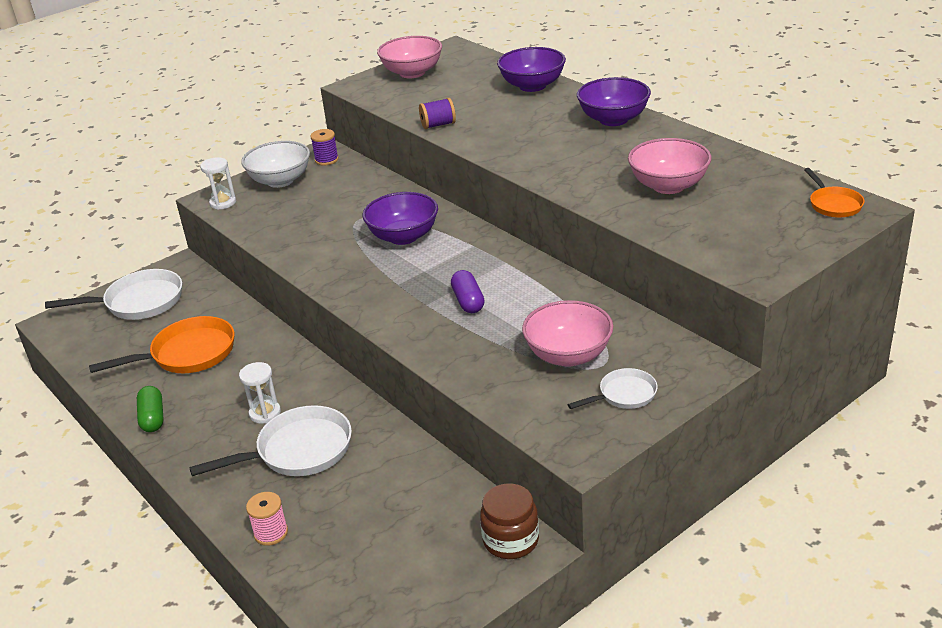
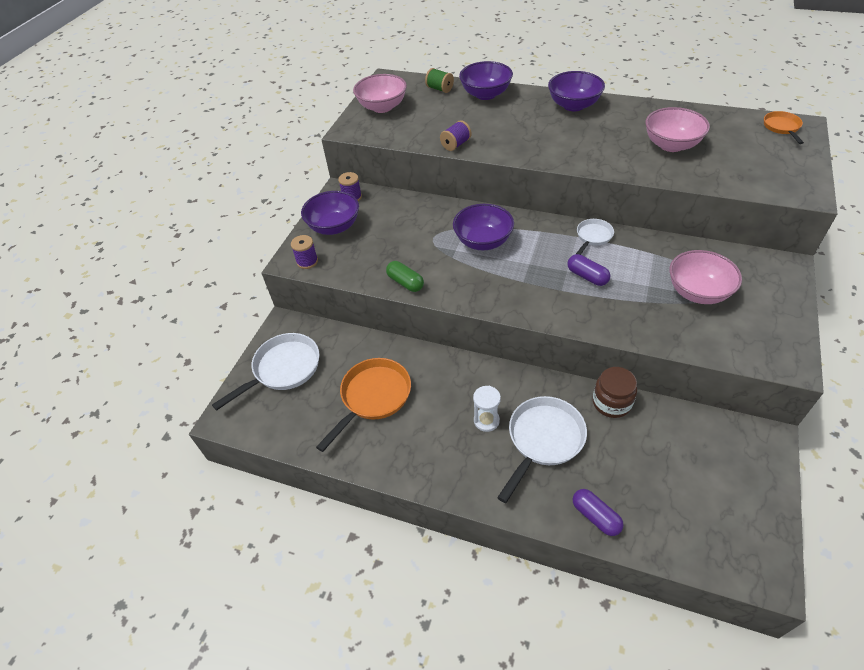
camera: 30 degrees left, 15 degrees up
(152, 418) = (403, 465): green capsule -> green capsule (405, 282)
(223, 203) = (307, 261): white hourglass -> purple spool
(271, 533) = (595, 516): pink spool -> purple capsule
(280, 181) = (334, 227): white bowl -> purple bowl
(491, 69) = (440, 89): none -> green spool
(511, 540) = (750, 439): brown jar -> brown jar (611, 402)
(624, 395) = (763, 307): white pan -> white pan (593, 237)
(834, 204) = (781, 127): orange pan -> orange pan turned 135 degrees counterclockwise

